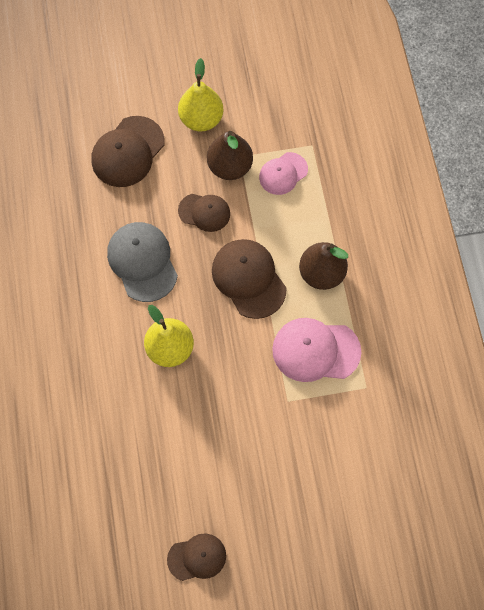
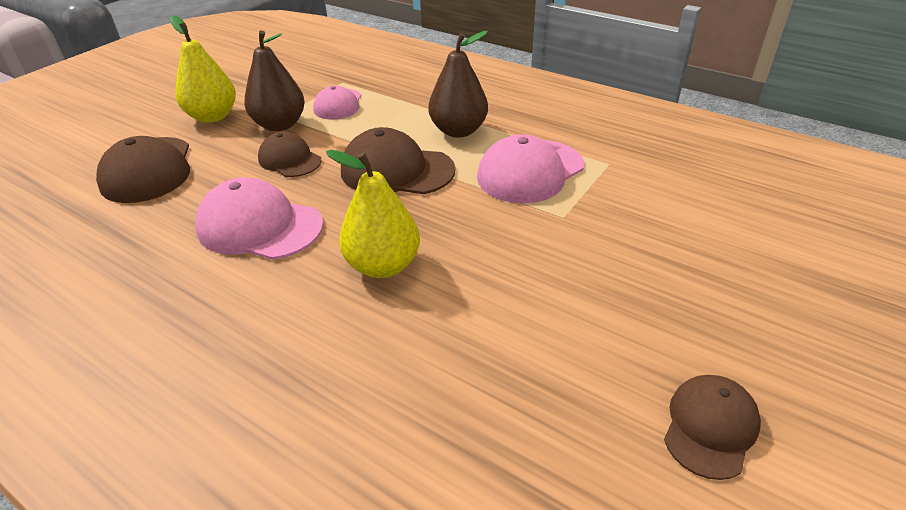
camera: 45 degrees left, 30 degrees down
(142, 262) = (259, 226): grey cap -> pink cap
(204, 212) = (289, 159): brown cap -> brown cap turned 105 degrees counterclockwise

